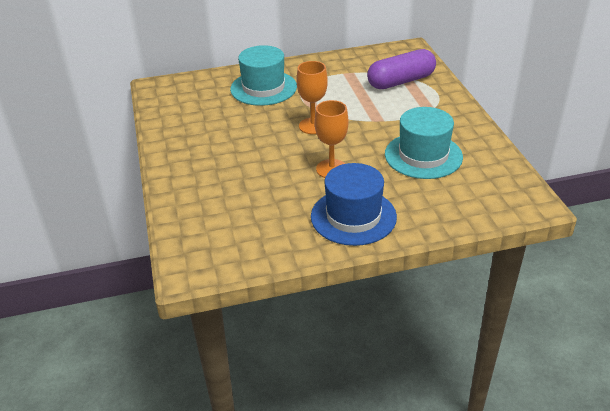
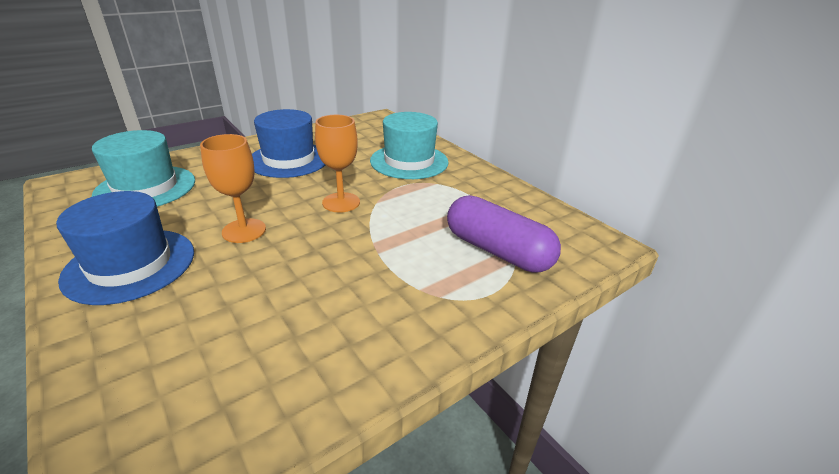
camera: 65 degrees right, 5 degrees down
(220, 143) = (289, 160): none -> blue hat
(423, 155) = (289, 306): turquoise hat -> turquoise hat (146, 188)

